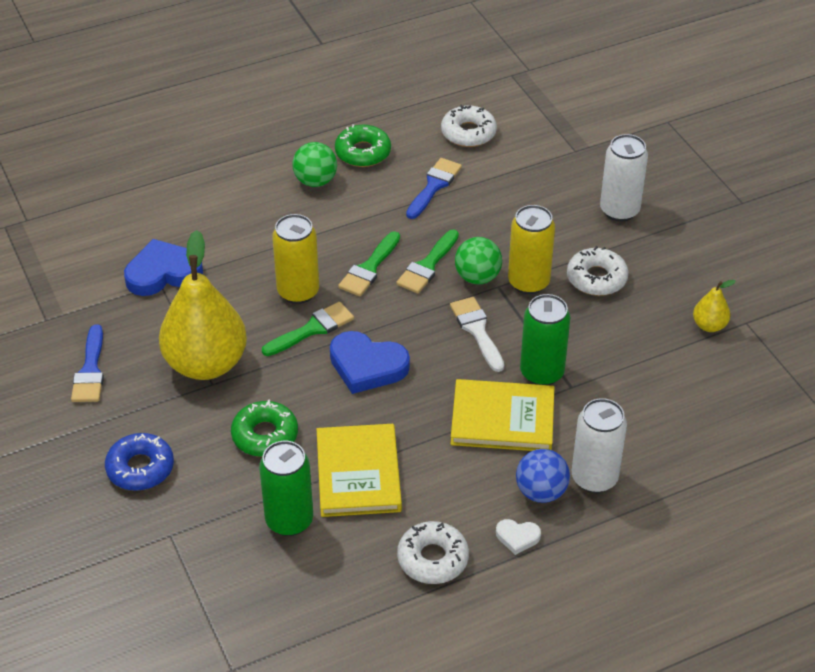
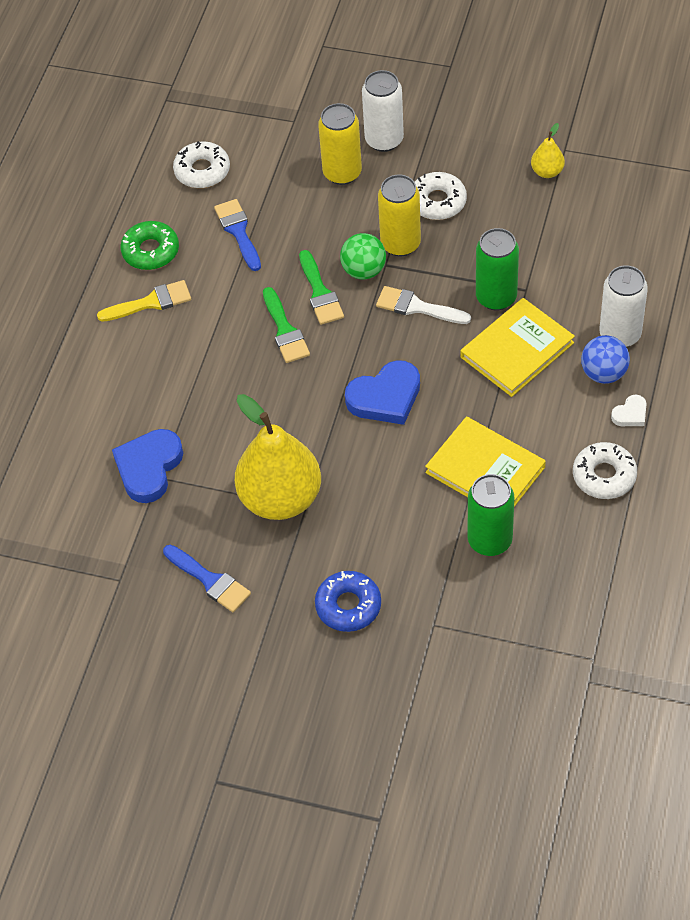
camera: 45 degrees left, 10 degrees up
(265, 435) = (392, 505): green donut -> none
(298, 292) = (263, 391): yellow can -> yellow can (342, 173)
(312, 329) = (313, 407): green brush -> none
(315, 181) = (150, 302): green ball -> yellow brush

